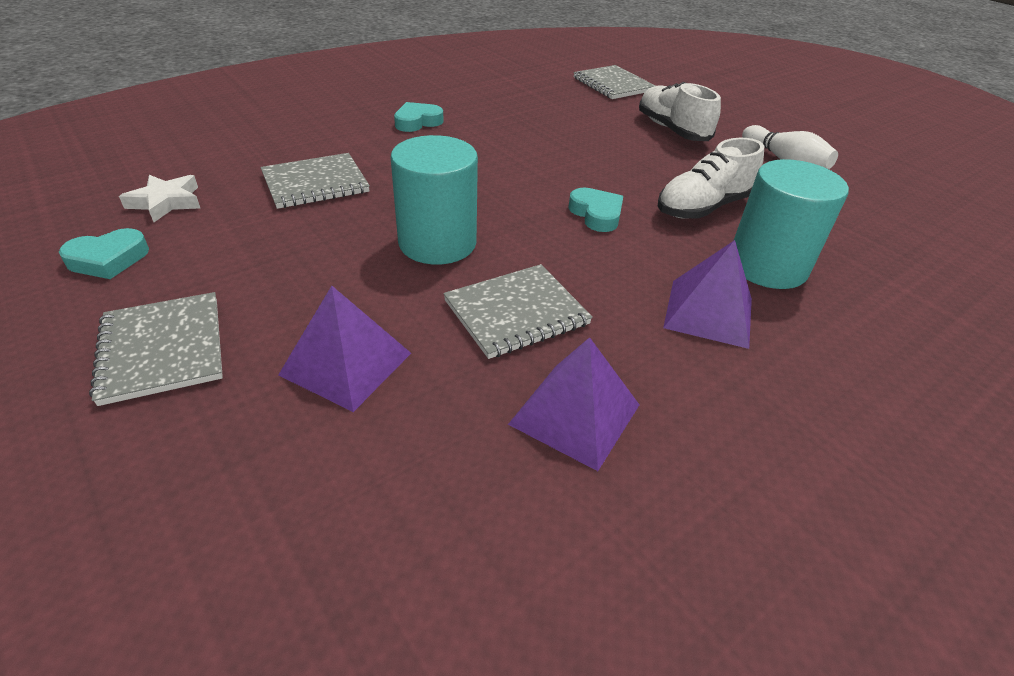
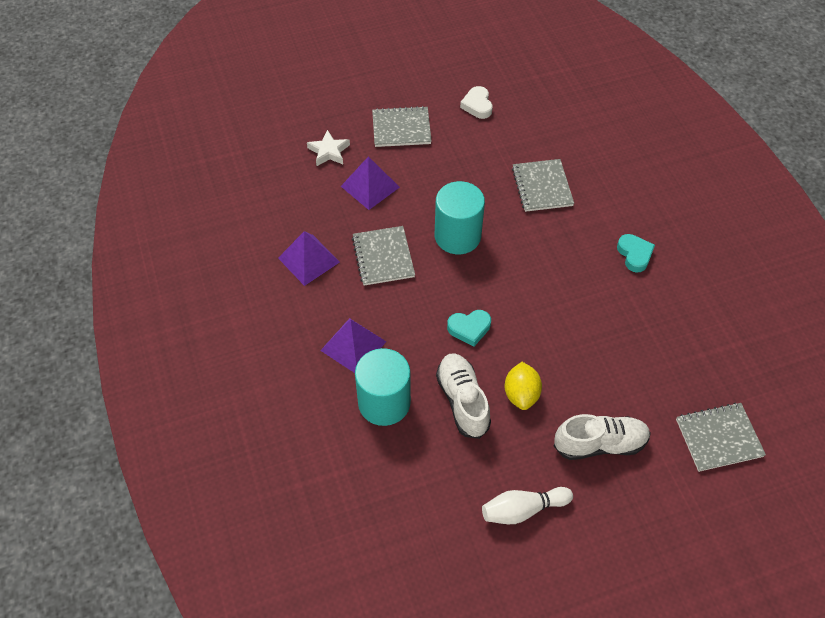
camera: 110 degrees right, 15 degrees up
(108, 259) = (477, 105): turquoise heart -> white heart
(166, 202) = (531, 121): white star -> white star (329, 151)
(657, 172) = (521, 394): none -> yellow lemon

